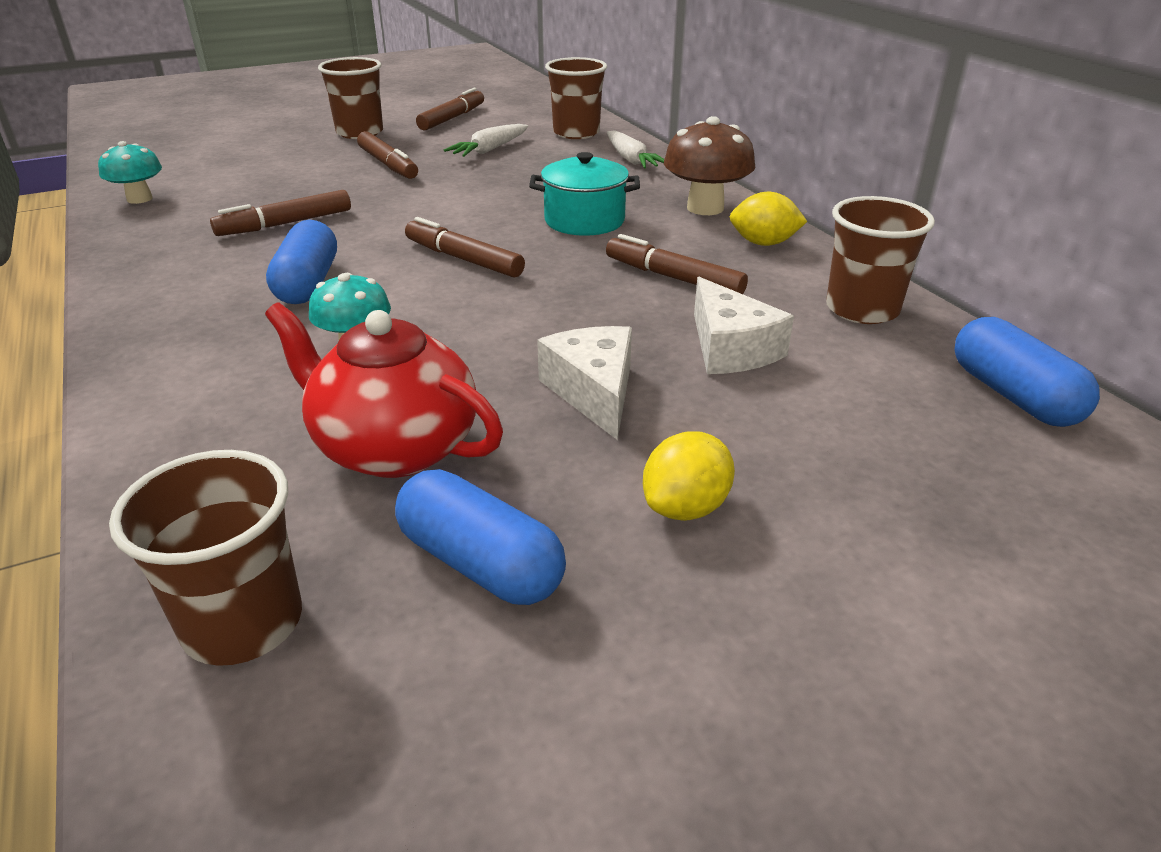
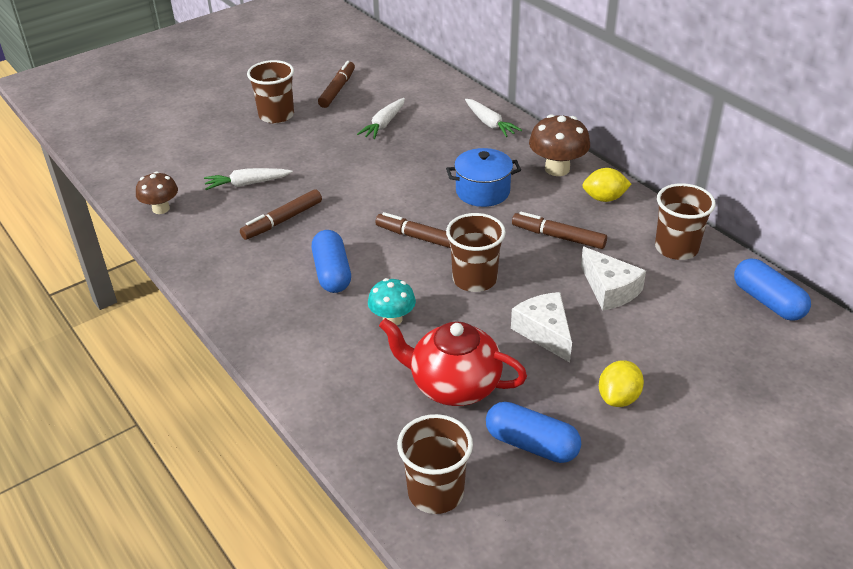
camera: 10 degrees left, 5 degrees up
(139, 199) = (161, 209): turquoise mushroom -> brown mushroom
(270, 186) = (247, 184): none -> white carrot
(388, 164) = (318, 149): brown marker -> none
(576, 133) = (438, 97): brown cup -> brown cup (474, 279)
(584, 221) = (483, 192): turquoise pot -> blue pot

